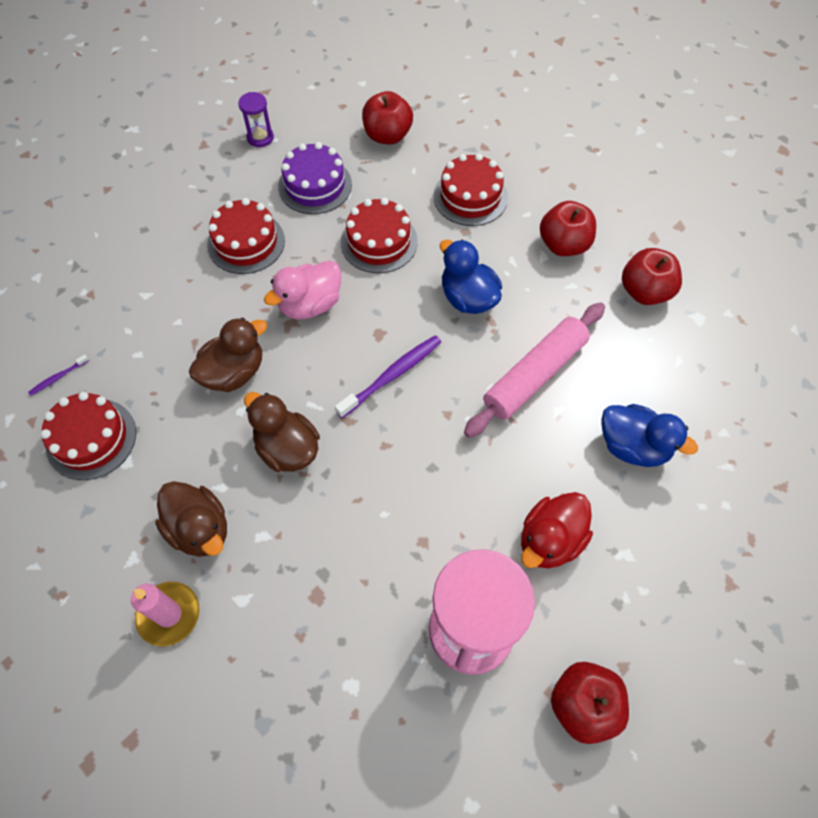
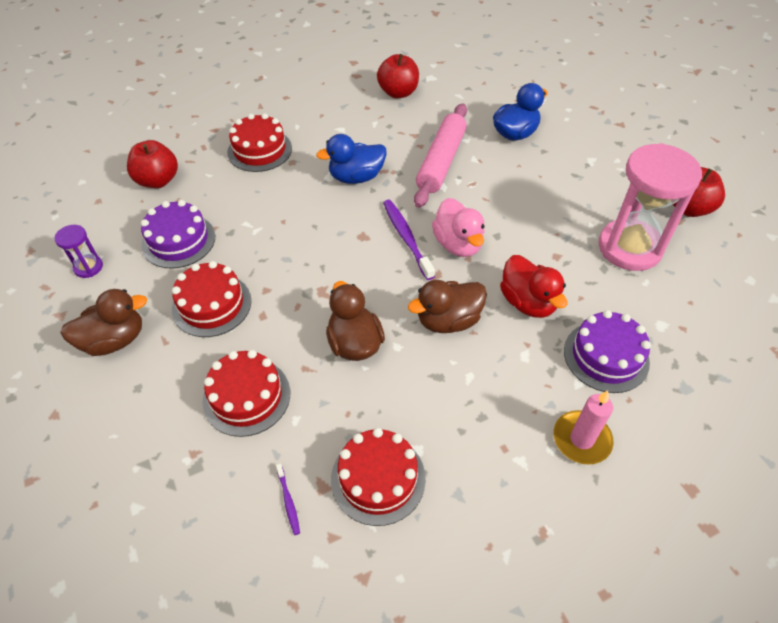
camera: 70 degrees left, 10 degrees down
(200, 529) = (506, 400): brown duck -> brown duck (114, 340)
(284, 624) = (606, 356): none -> purple cake
(310, 304) = (309, 273): pink duck -> pink duck (458, 244)
(379, 242) = (270, 214): red cake -> red cake (246, 396)
(535, 375) = (441, 162): pink rolling pin -> pink rolling pin turned 45 degrees clockwise
(550, 540) = (572, 191): red duck -> red duck (528, 302)
(564, 245) = (337, 116): red apple -> none

